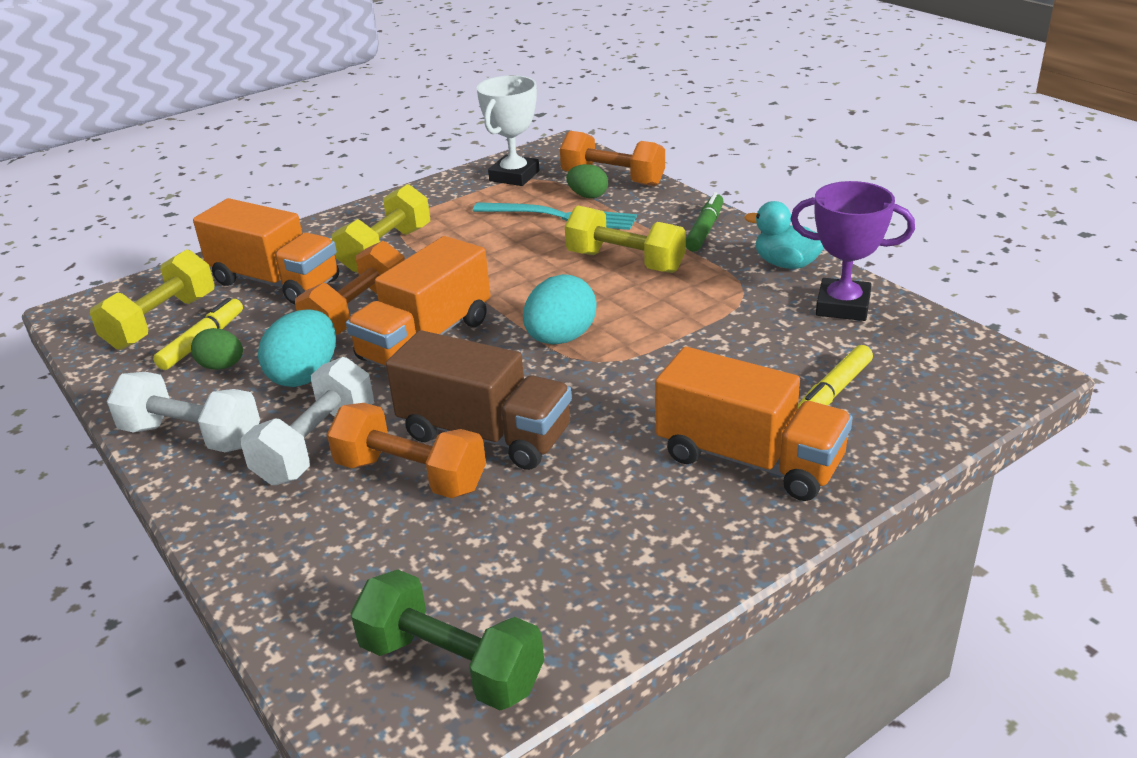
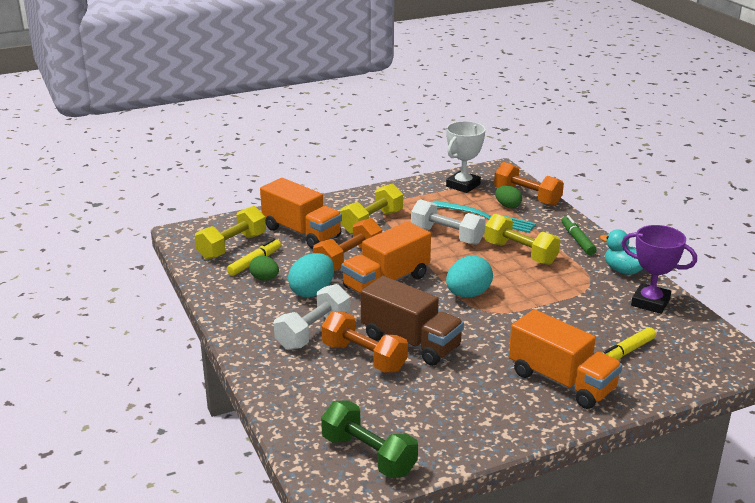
camera: 10 degrees right, 5 degrees down
(192, 436) = (244, 316): white dumbbell -> white dumbbell (447, 236)
(704, 230) = (577, 240): green marker -> green marker turned 45 degrees counterclockwise

